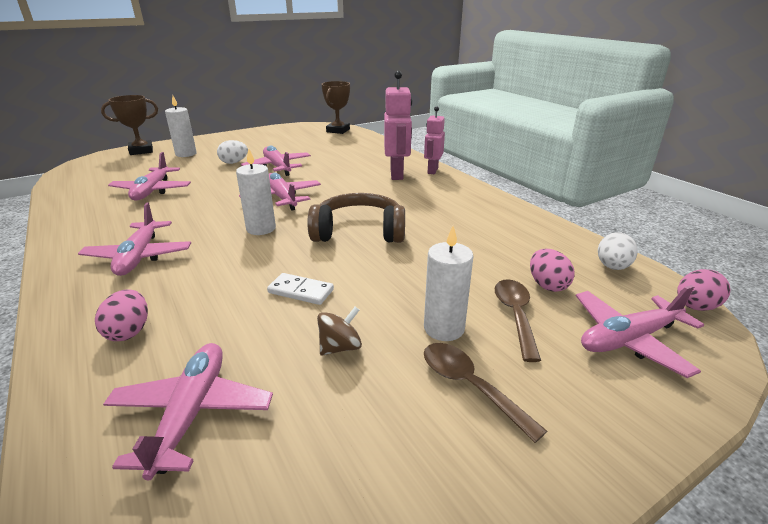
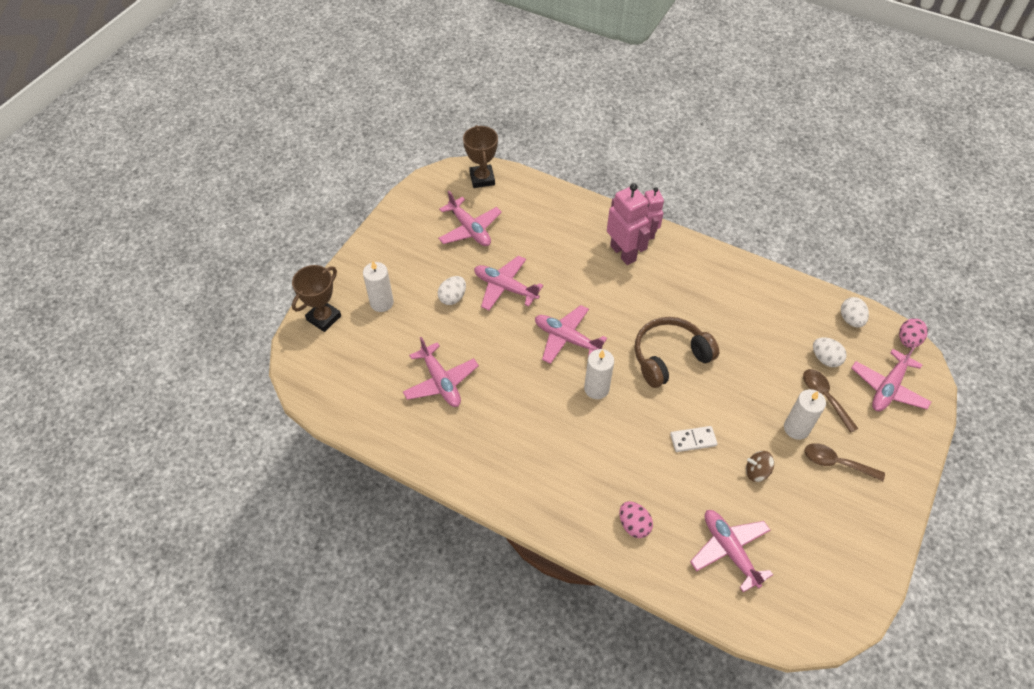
camera: 30 degrees left, 25 degrees up
(139, 256) = (549, 464): pink plane -> pink plane (469, 229)
(340, 347) = (756, 472): brown spinning top -> brown spinning top turned 105 degrees counterclockwise
(547, 285) = (825, 359): pink egg -> white egg

